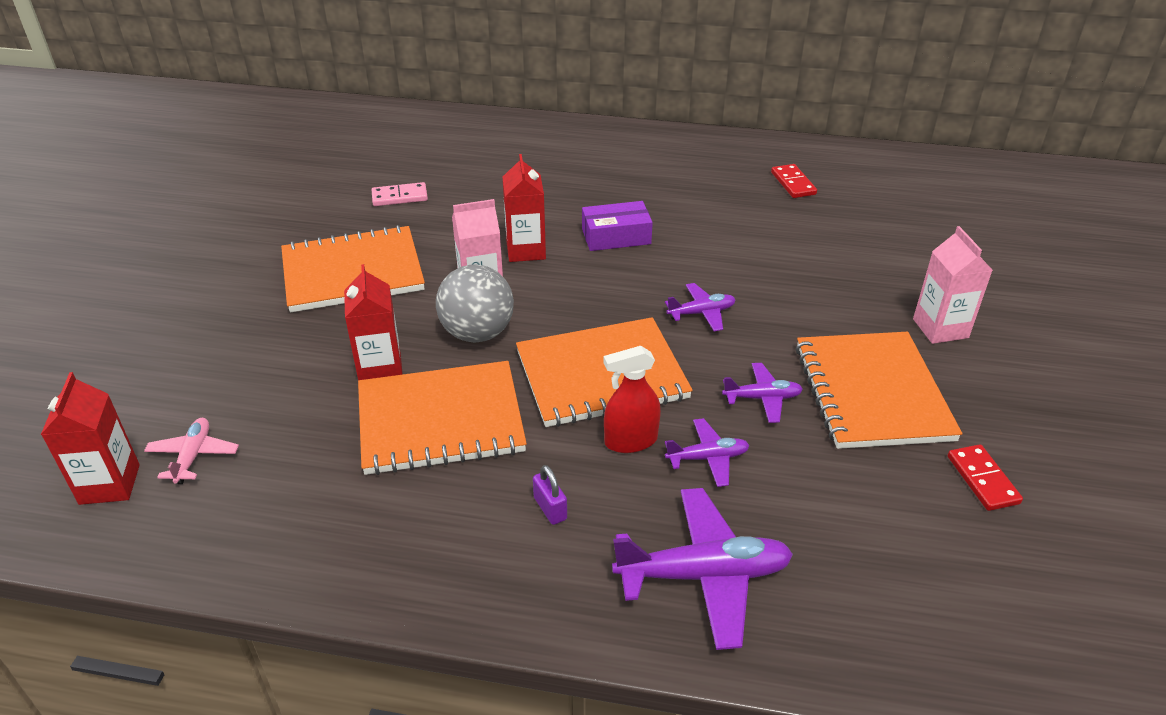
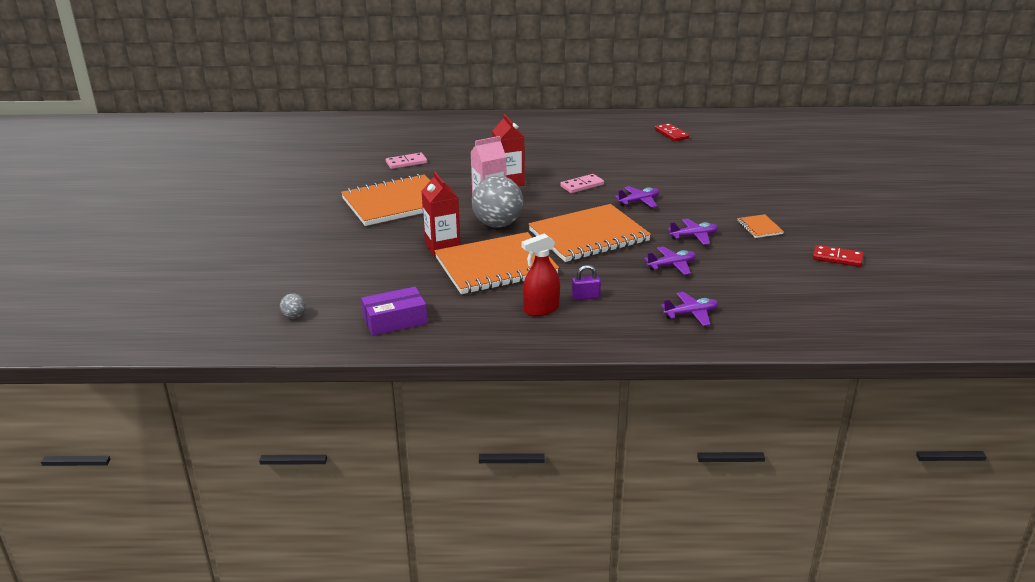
camera: 10 degrees left, 10 degrees down
(109, 484) = (294, 316): red carton -> grey ball
(193, 456) = (342, 298): pink plane -> none
(550, 508) = (585, 297): purple padlock -> purple padlock turned 60 degrees counterclockwise
(616, 236) = (566, 170): purple box -> purple box (395, 320)
(628, 270) = (582, 185): none -> pink domino
(630, 441) = (621, 263): red spray bottle -> red spray bottle (541, 309)
(704, 575) = (691, 314): purple plane -> purple plane, size x0.54
(872, 392) = (759, 227): orange notebook -> orange notebook, size x0.41
(940, 328) = (790, 195): pink carton -> none
(982, 480) = (837, 258): red domino -> red domino turned 45 degrees counterclockwise

